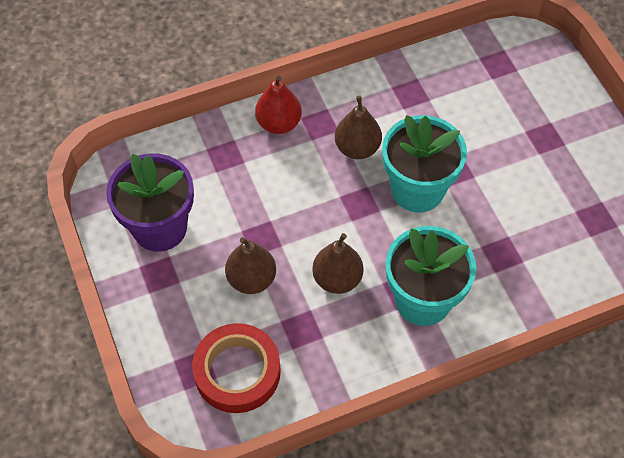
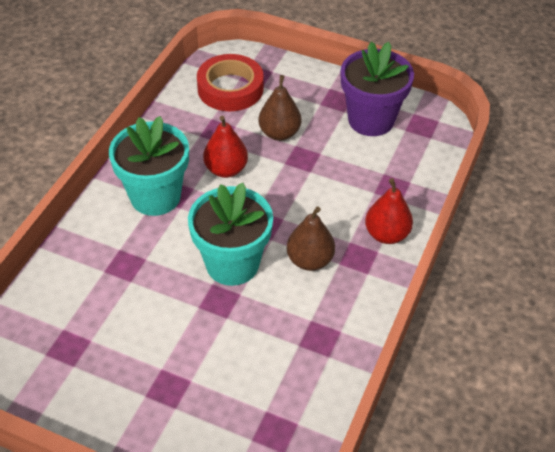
camera: 135 degrees right, 10 degrees down
(337, 279) = (226, 169): brown pear -> red pear

